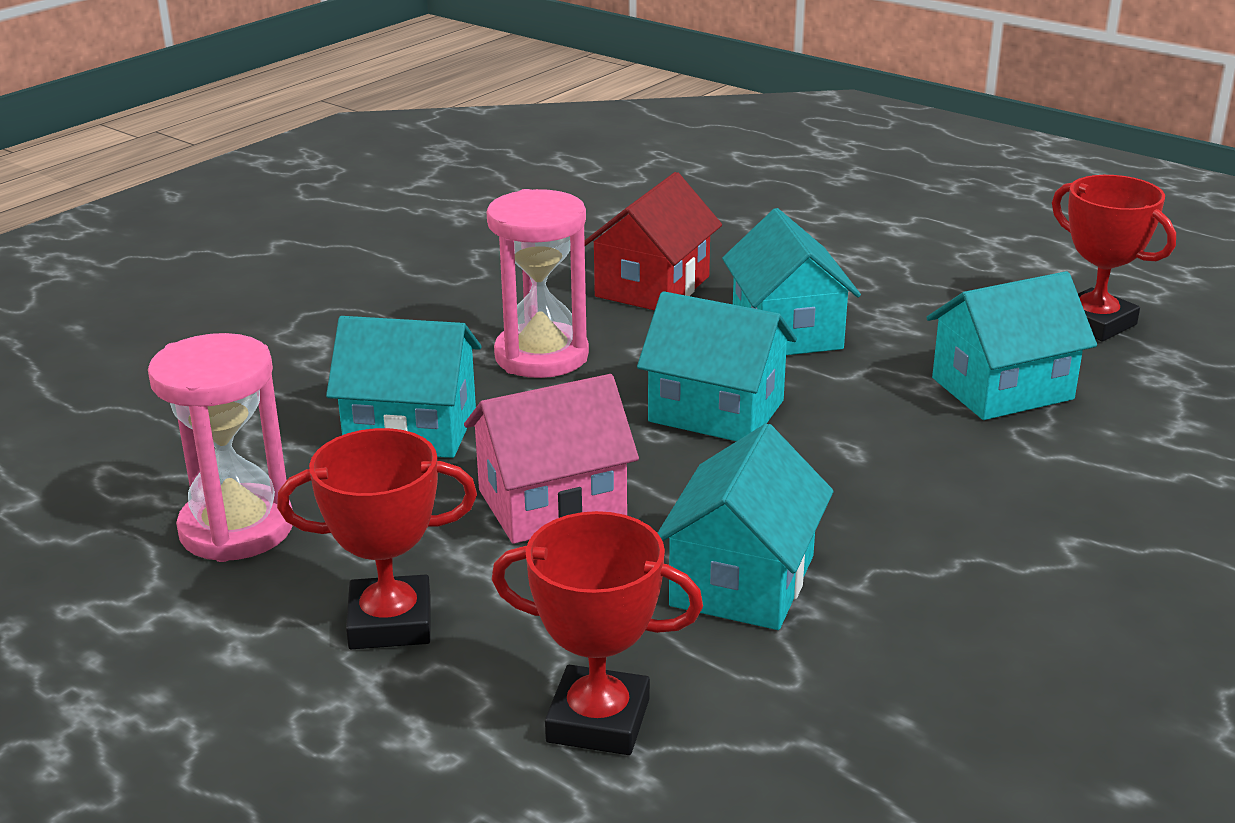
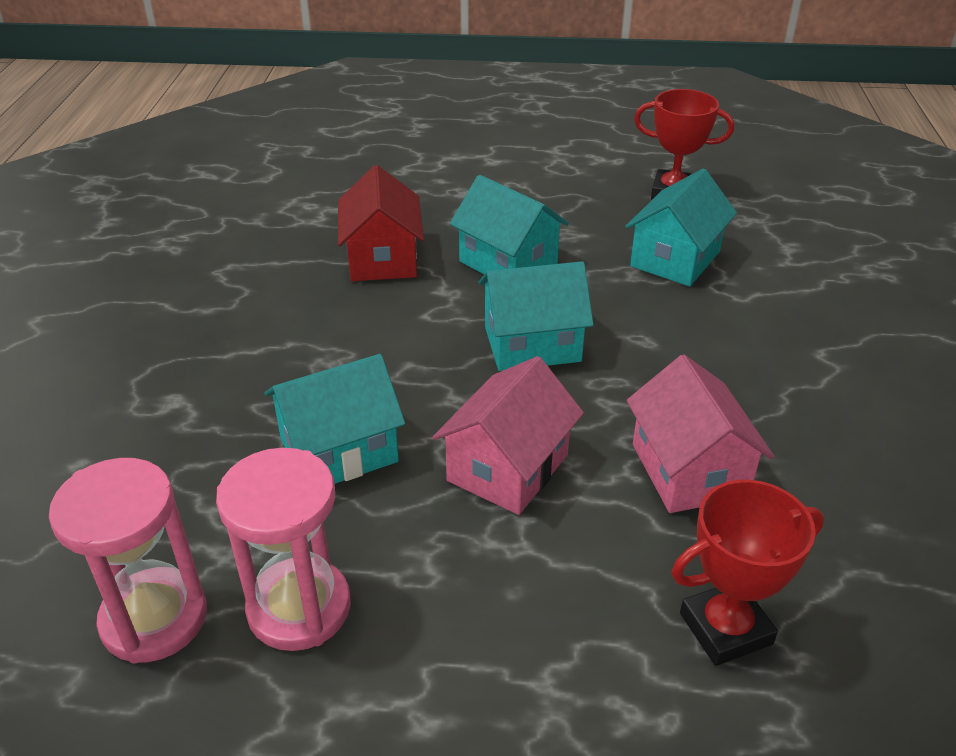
camera: 35 degrees left, 10 degrees up
(390, 622) = (508, 628): red trophy -> none
(541, 356) = (367, 346): pink hourglass -> pink hourglass (154, 618)
(742, 581) = (689, 470): turquoise house -> pink house

